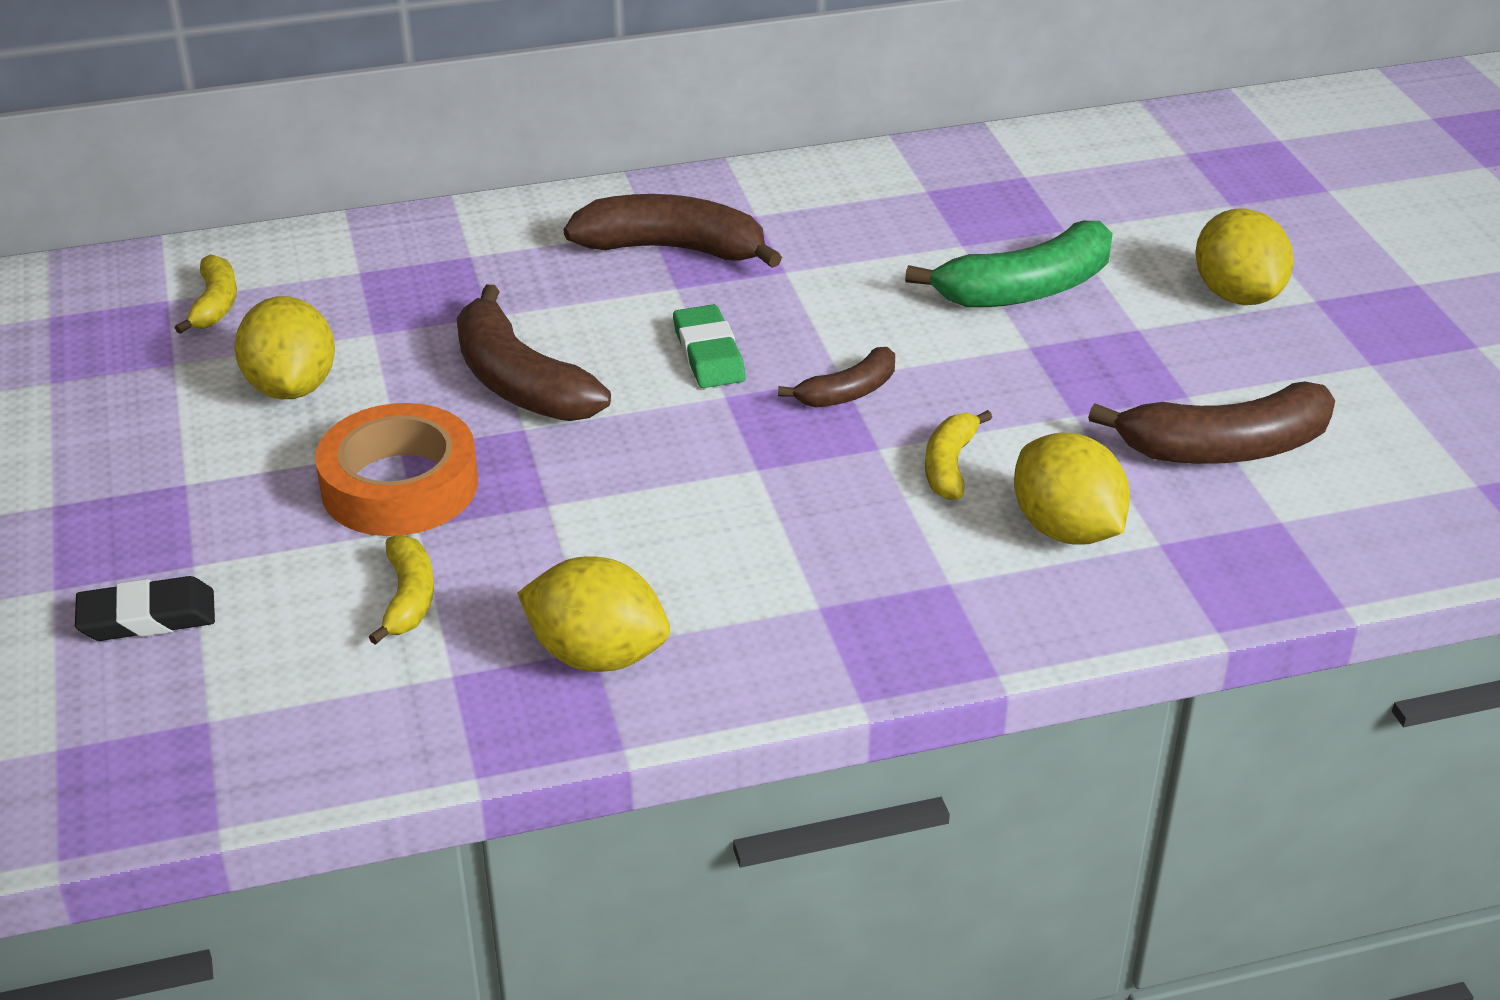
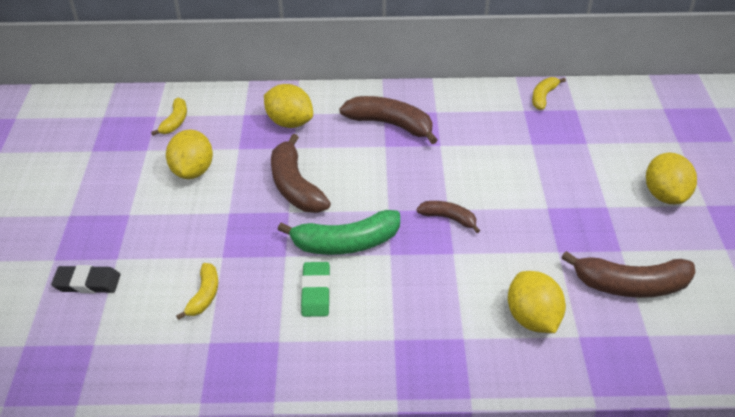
camera: 15 degrees right, 5 degrees up
(400, 485) = (222, 233): orange tape -> none
(597, 655) = (279, 345): yellow lemon -> yellow lemon (289, 122)
(709, 354) = (388, 185): green eraser -> green eraser (316, 292)
(848, 392) = (448, 218): brown banana -> brown banana turned 135 degrees counterclockwise
(950, 466) = (485, 270): yellow banana -> yellow banana (543, 97)
(1026, 289) = (556, 174): green banana -> green banana (346, 243)

